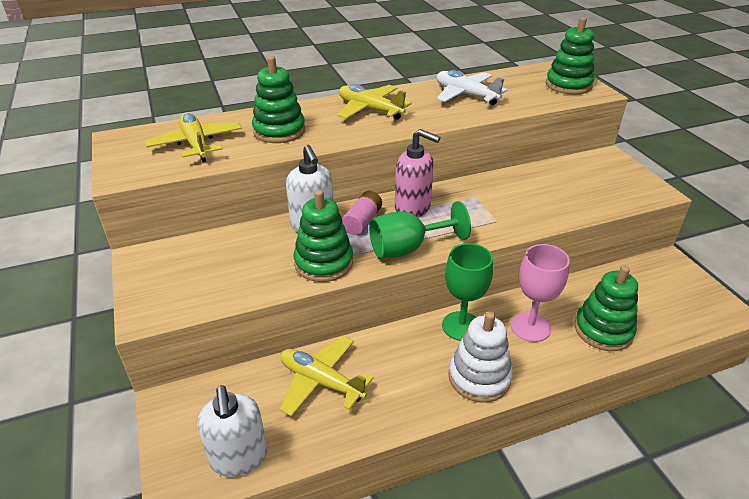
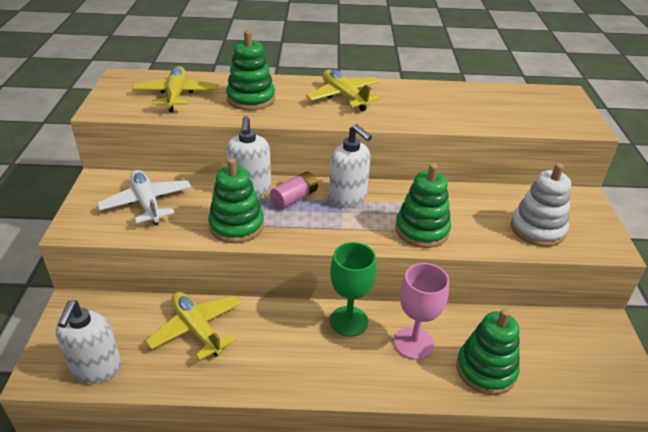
camera: 20 degrees right, 0 degrees up
(408, 248) = (317, 233): green goblet -> none
(413, 208) = (348, 198): pink soap dispenser -> white soap dispenser
(466, 95) = (446, 102): white plane -> white plane (147, 203)
(479, 377) = (334, 373): white stacking toy -> white stacking toy (537, 229)
(568, 85) = (562, 114): green stacking toy -> green stacking toy (422, 230)

